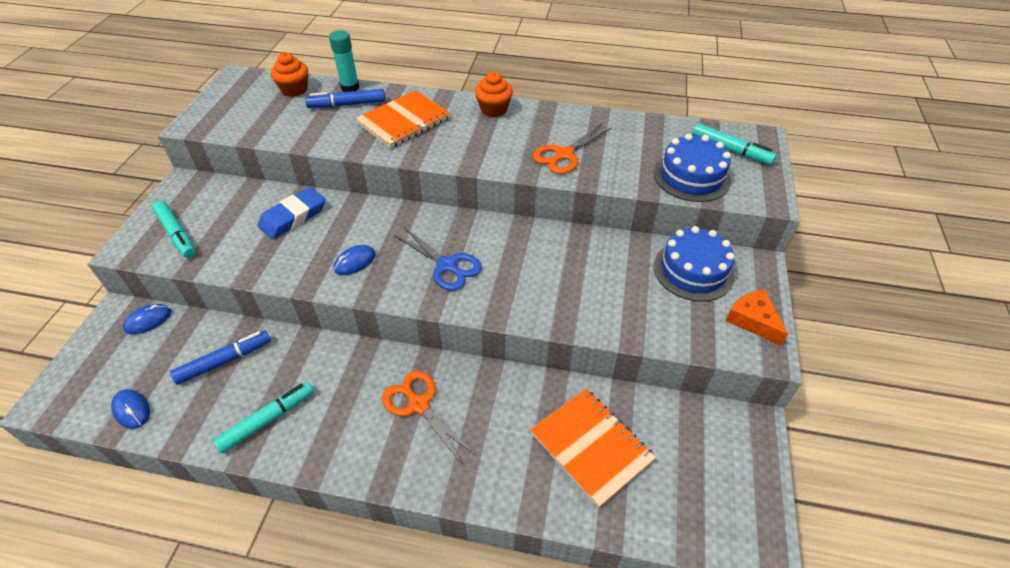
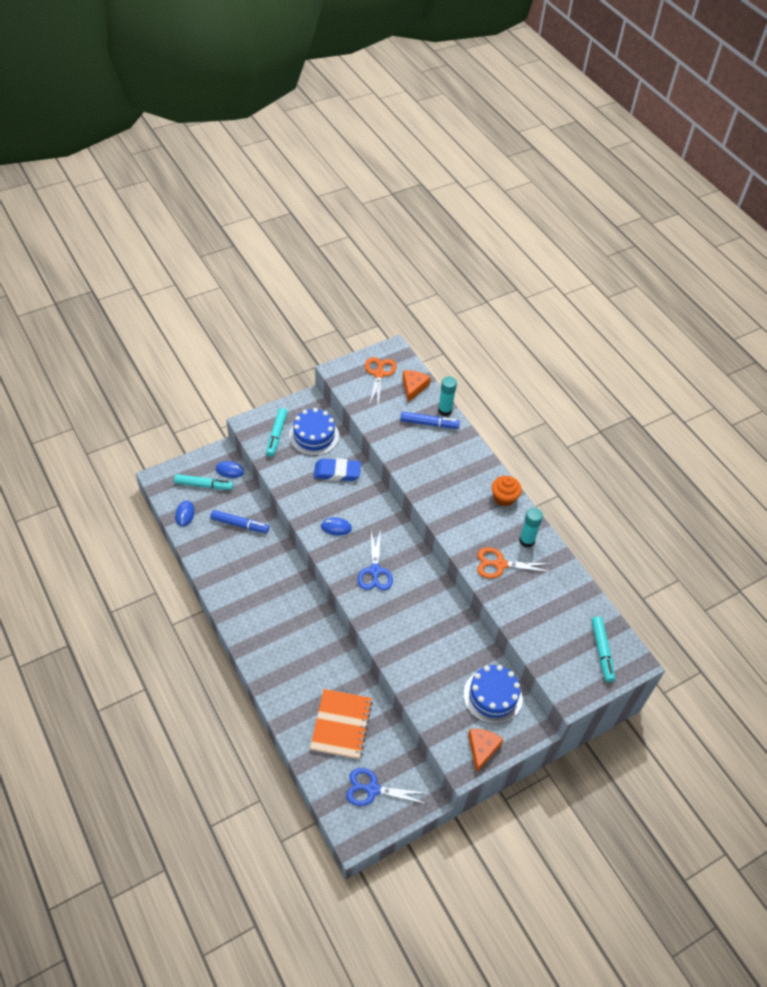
camera: 45 degrees right, 5 degrees up
(267, 420) = (228, 572): turquoise marker -> turquoise marker (203, 485)
(294, 90) = (413, 387): orange cupcake -> orange cheese
(347, 104) = (429, 423): blue marker -> blue marker turned 150 degrees clockwise
(404, 121) = (444, 462): orange notebook -> none
(419, 405) = (294, 629): orange scissors -> orange scissors (379, 374)
(558, 124) = (526, 541): none -> turquoise glue stick
(691, 176) = (550, 644): blue cake -> blue cake (314, 436)
(705, 475) = (372, 789): none -> blue scissors

